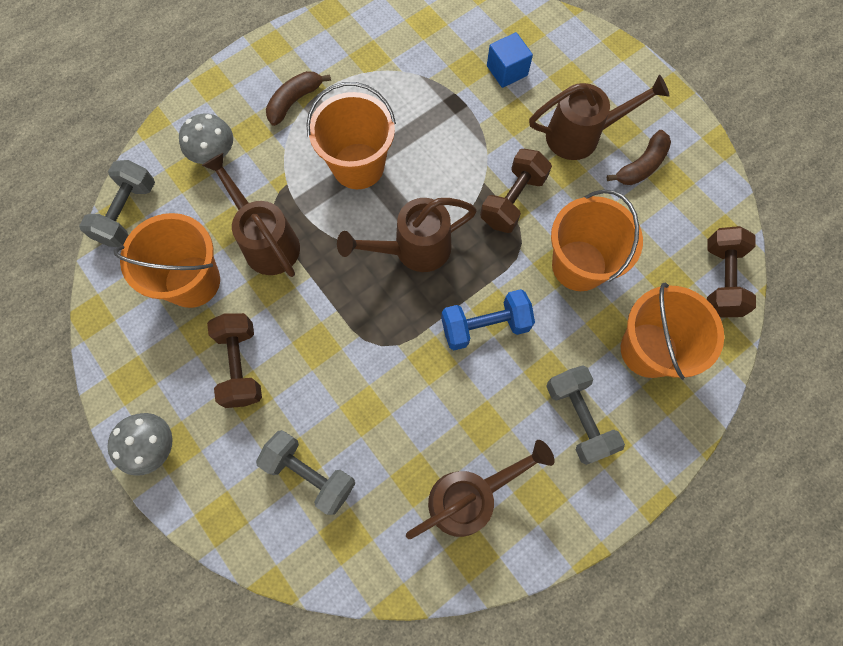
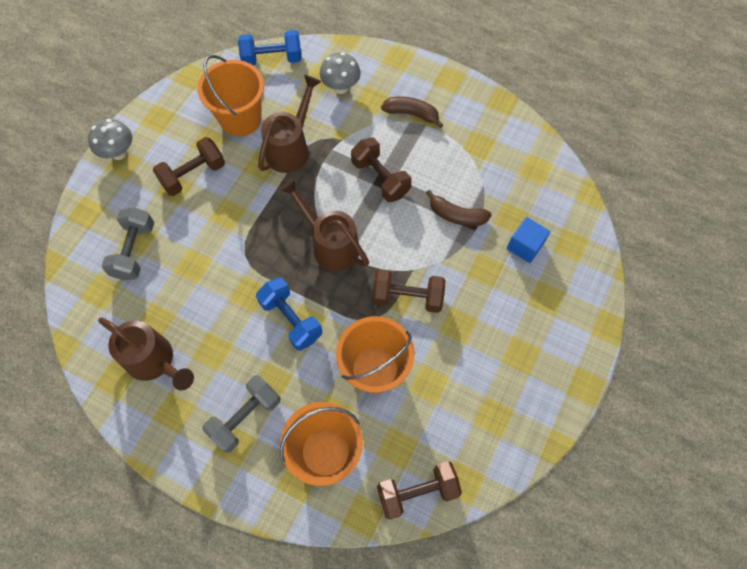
camera: 65 degrees right, 5 degrees down
(127, 213) = (272, 59): grey dumbbell -> blue dumbbell
(358, 166) = (380, 178): orange bucket -> brown dumbbell
(581, 135) = (496, 327): brown watering can -> none
(641, 166) = (493, 386): brown banana -> brown banana (456, 215)

